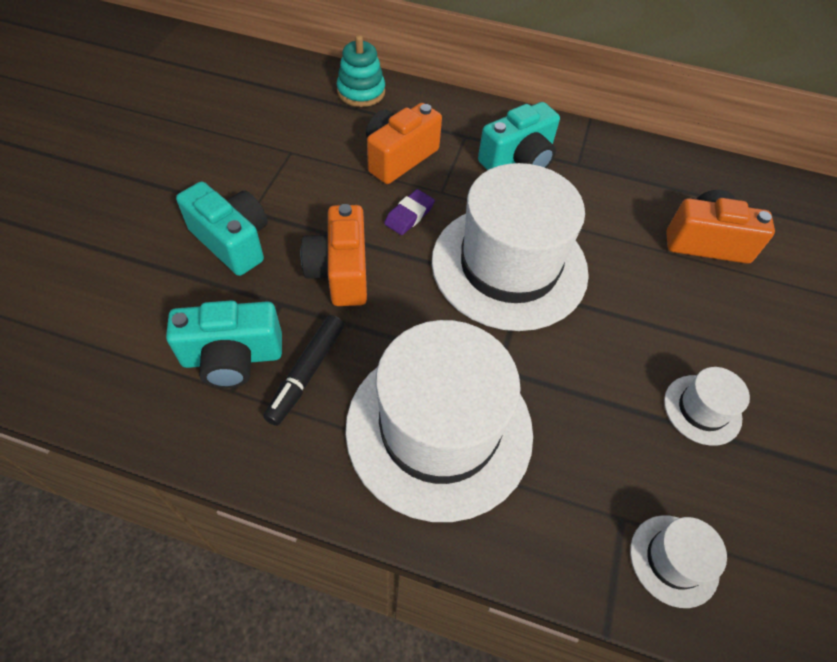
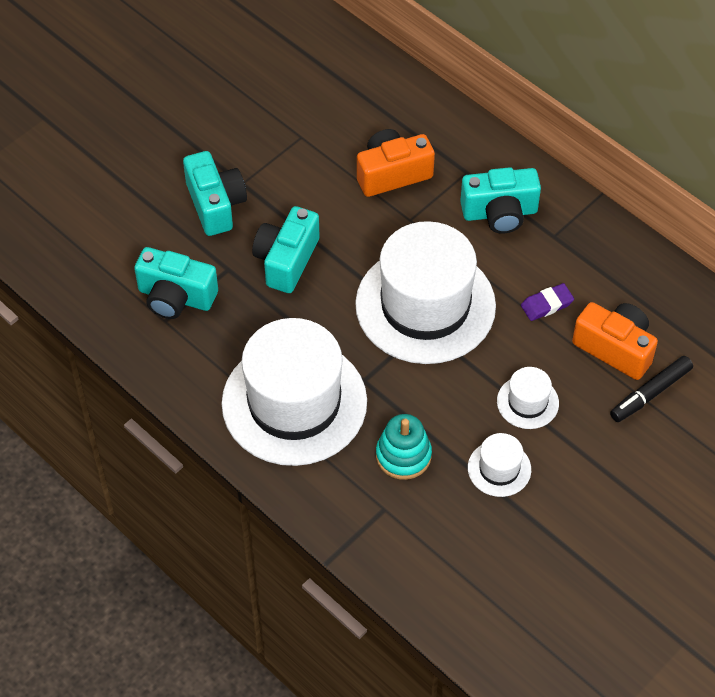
camera: 30 degrees right, 0 degrees up
(306, 373) = (221, 328): black marker -> black marker (650, 393)
(340, 272) = (286, 260): orange camera -> turquoise camera
(361, 92) = (397, 93): turquoise stacking toy -> turquoise stacking toy (403, 455)
(409, 215) = (369, 232): purple eraser -> purple eraser (547, 304)
(674, 560) = (401, 545): white hat -> white hat (527, 402)

